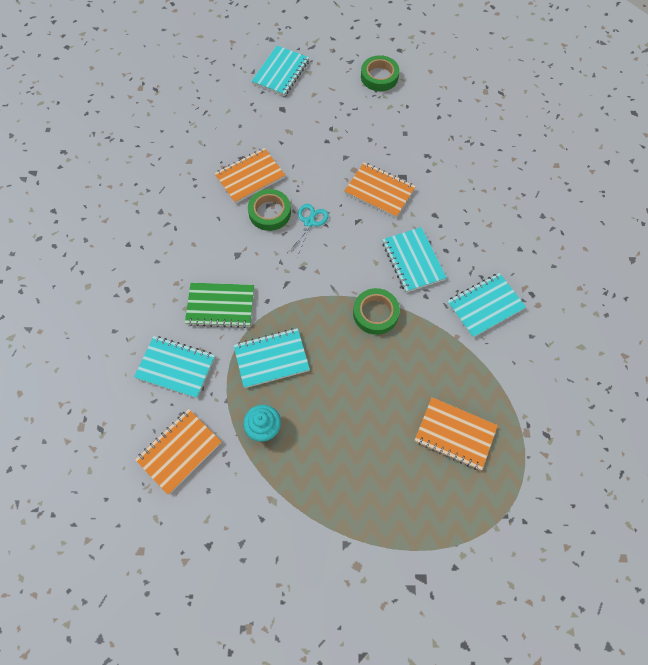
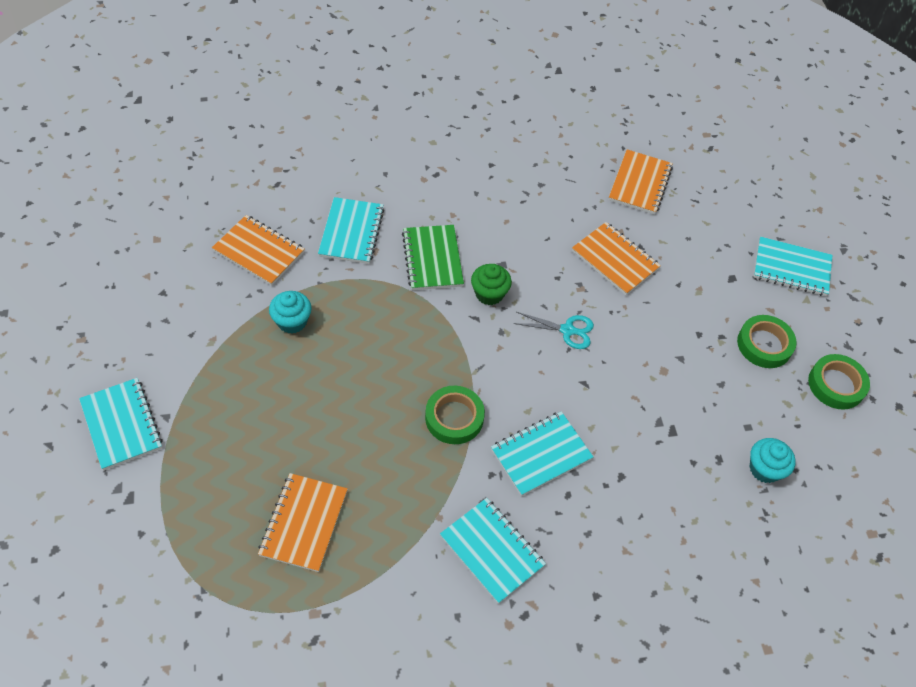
camera: 75 degrees right, 10 degrees down
(265, 269) = (489, 294): none -> green cupcake
(270, 212) = (569, 287): green tape -> green tape (764, 345)
(271, 359) = (375, 317): turquoise notebook -> turquoise notebook (121, 425)
(379, 191) = (638, 404): orange notebook -> orange notebook (640, 183)
(437, 133) = (764, 469): none -> turquoise cupcake

